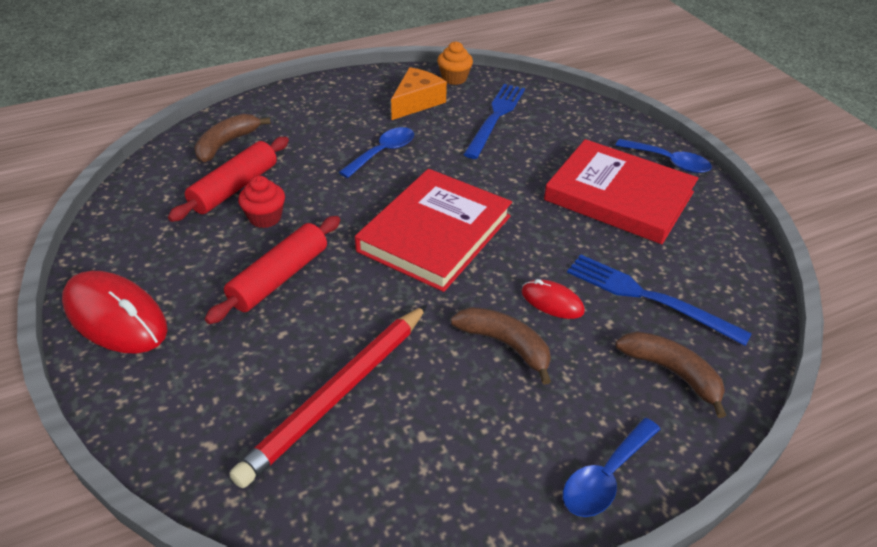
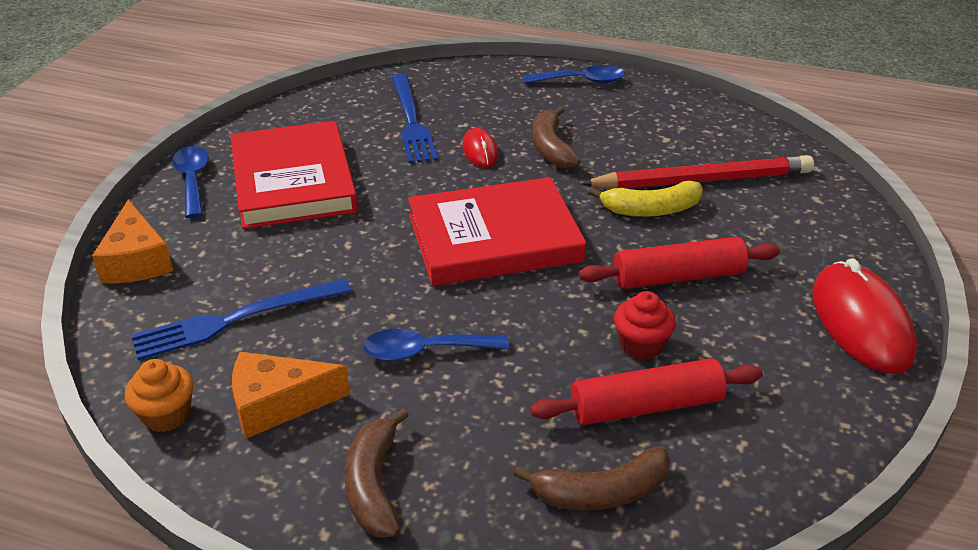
camera: 135 degrees left, 5 degrees down
(352, 328) = (651, 210): none -> yellow banana
(594, 113) = (137, 260): none -> orange cheese
(671, 372) = (471, 90): brown banana -> brown banana (374, 485)

